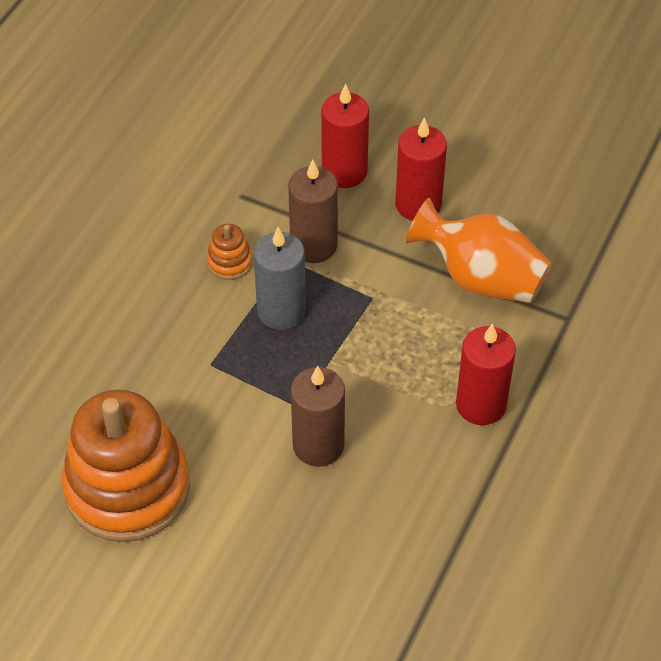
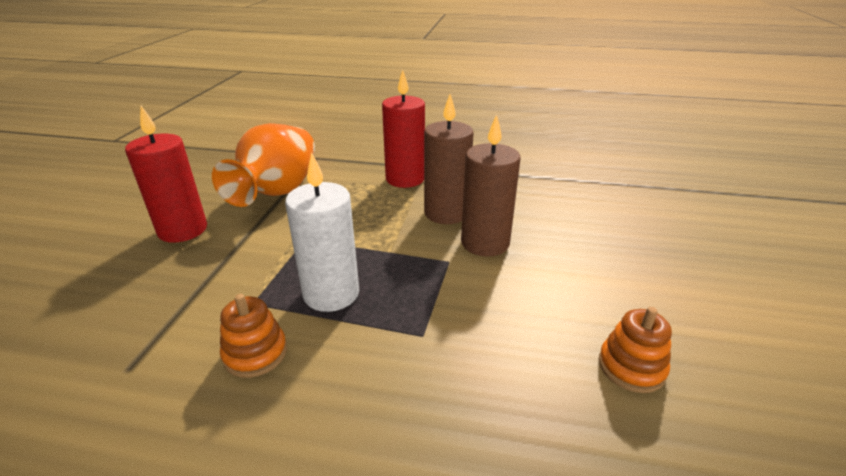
camera: 105 degrees left, 20 degrees down
(127, 487) = (631, 367): orange stacking toy -> orange stacking toy, size x0.40
(281, 311) = (331, 293): grey candle -> white candle
(313, 245) = (232, 287): brown candle -> brown candle (446, 213)
(344, 172) = (115, 283): red candle -> none

